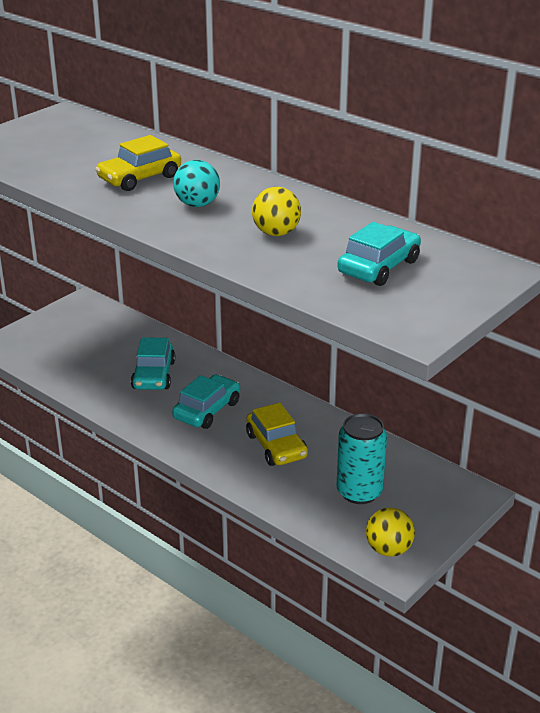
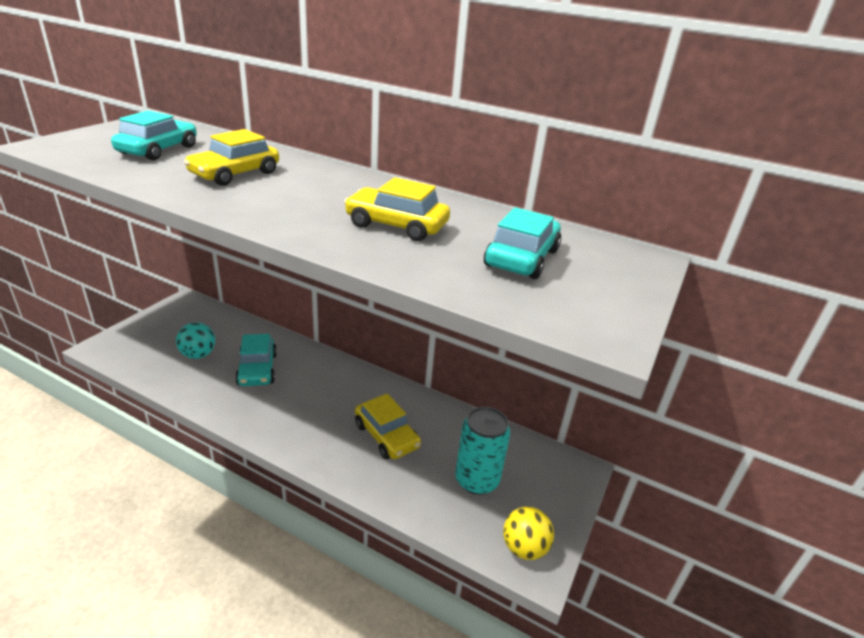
camera: 15 degrees left, 0 degrees up
(197, 204) = (302, 198): turquoise ball -> turquoise ball (198, 355)
(207, 410) = (313, 402): turquoise car -> turquoise car (158, 150)
(276, 233) = (396, 225): yellow ball -> yellow car

